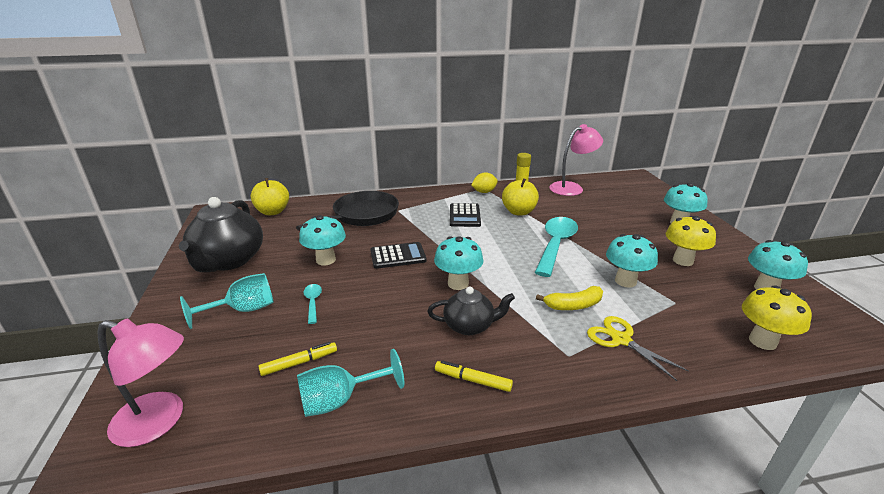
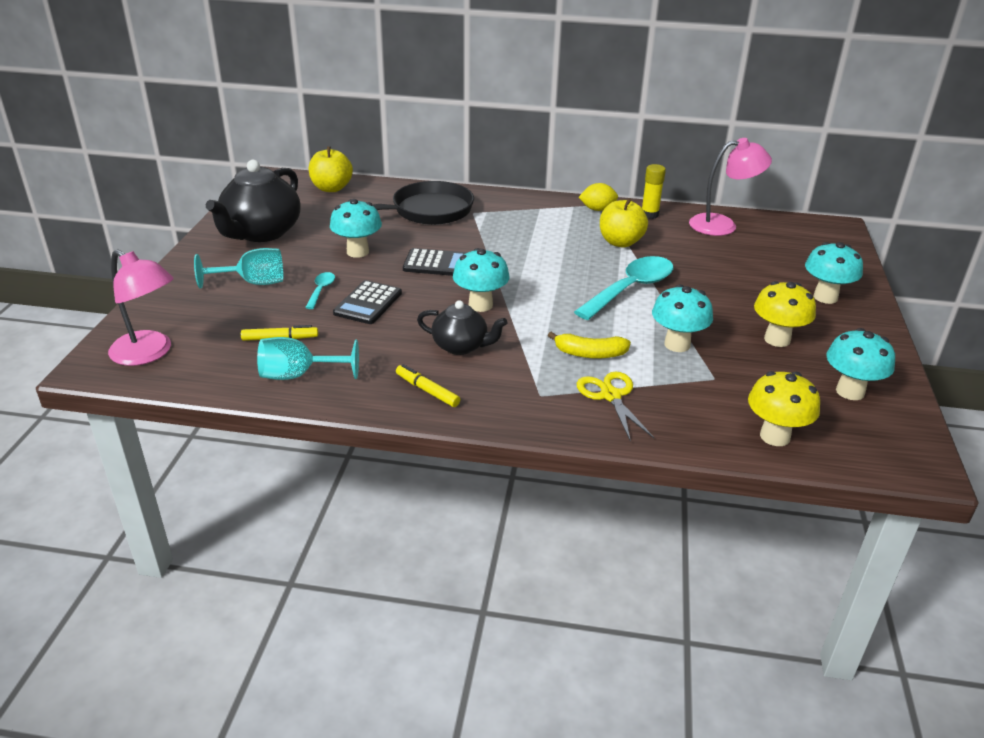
camera: 20 degrees right, 5 degrees up
(464, 216) = (548, 234): black calculator -> black calculator (368, 303)

